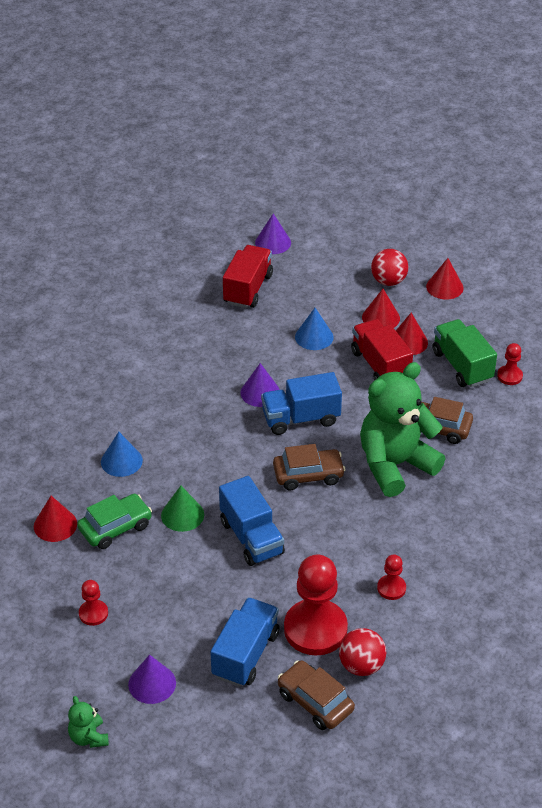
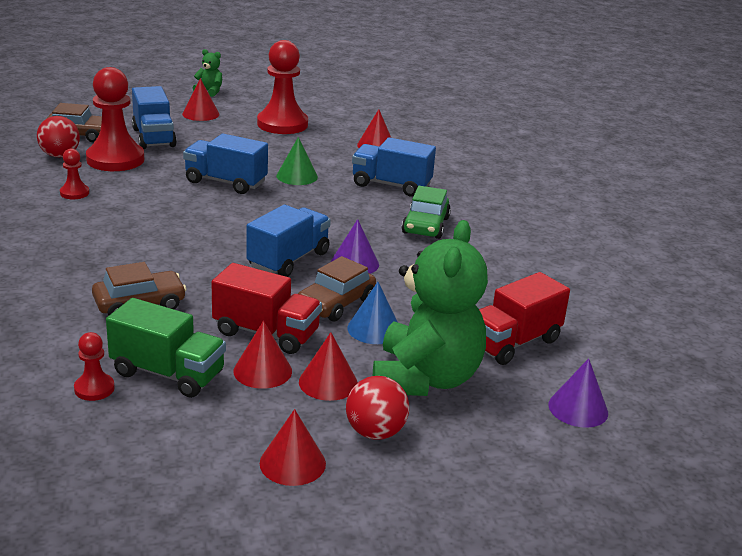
camera: 135 degrees right, 15 degrees down
(93, 613) = (282, 124): red pawn -> red pawn, size x2.15
(115, 527) = (334, 157): green car -> green car (425, 225)
(121, 461) = (391, 185): blue cone -> blue truck
(152, 683) = (200, 114): purple cone -> red cone
(248, 289) = (513, 342): red truck -> red truck turned 75 degrees clockwise
(308, 475) = (228, 228): brown car -> brown car (336, 303)
(395, 465) = (153, 261): green teddy bear -> green teddy bear (425, 379)

